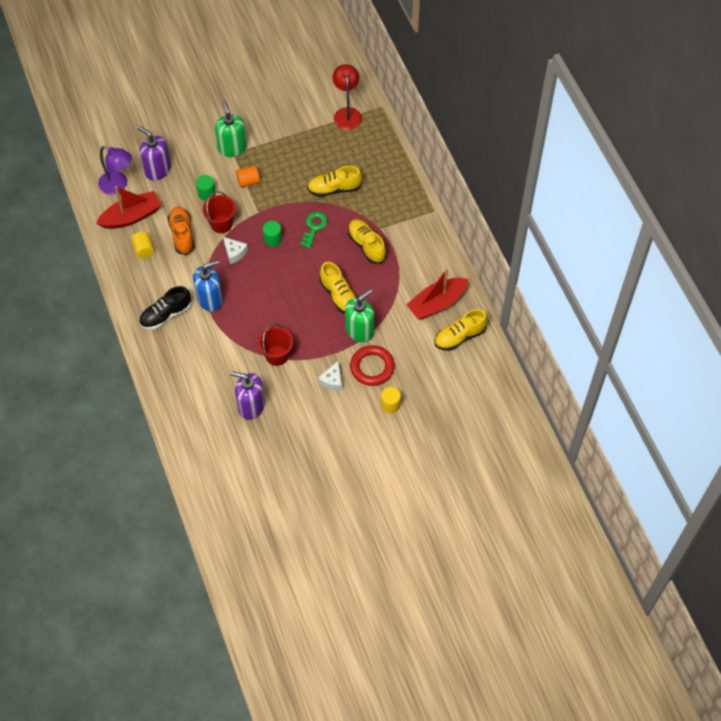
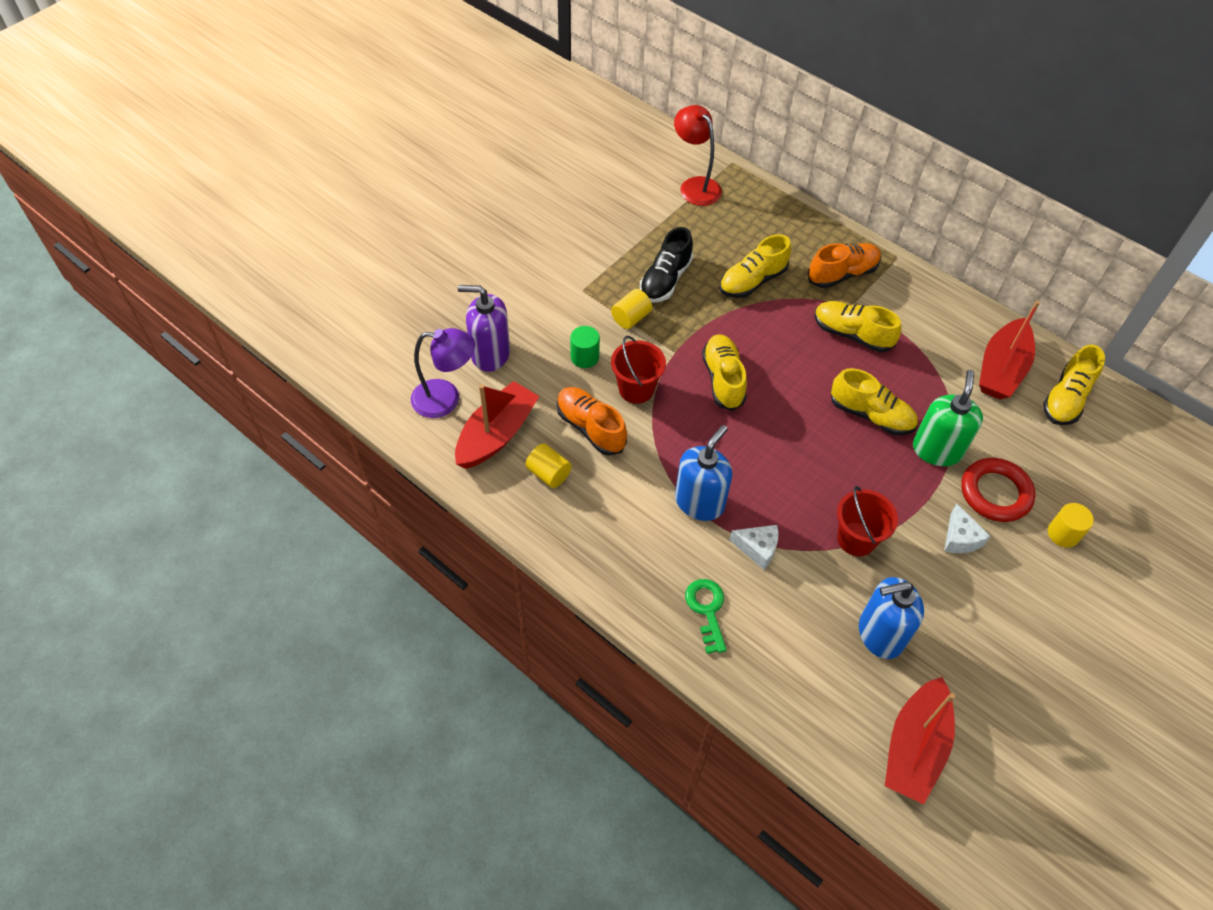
camera: 30 degrees left, 5 degrees down
(166, 315) = (651, 556): black shoe -> black shoe (665, 280)
(225, 463) = (914, 747): none -> red boat
(232, 148) = (576, 284): green soap dispenser -> none
(234, 253) = (685, 421): white cheese -> white cheese (757, 548)
(248, 181) = (631, 318): orange cylinder -> yellow cylinder
(251, 406) = (880, 634): purple soap dispenser -> blue soap dispenser
(273, 239) = (723, 379): green cylinder -> yellow shoe
(314, 227) = (765, 340): green key -> green key (707, 610)
(391, 207) = (842, 274): none -> orange shoe

